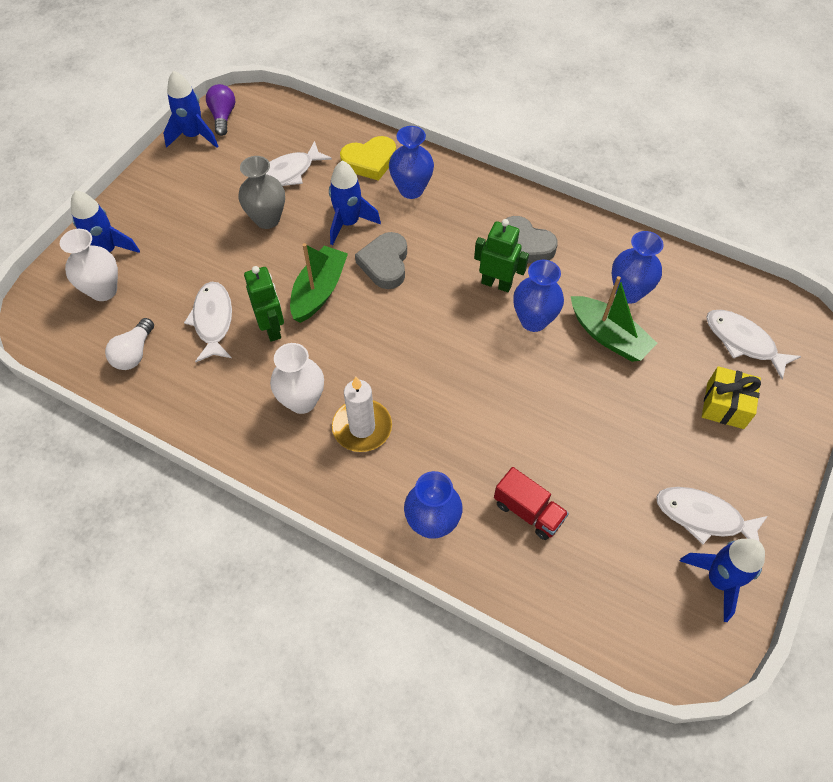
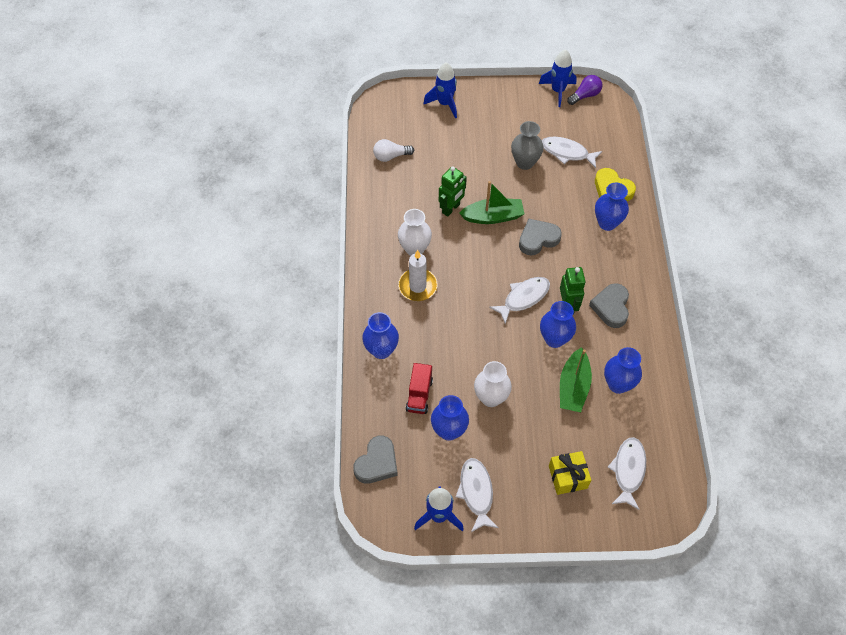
camera: 60 degrees right, 0 degrees up
(103, 290) = (419, 118): white vase -> white vase (491, 398)
(213, 321) = (436, 178): white fish -> white fish (523, 298)
(348, 223) = (554, 204): blue rocket -> none
(599, 503) = (449, 431): none -> blue vase
(604, 620) = (377, 463): none -> grey heart

